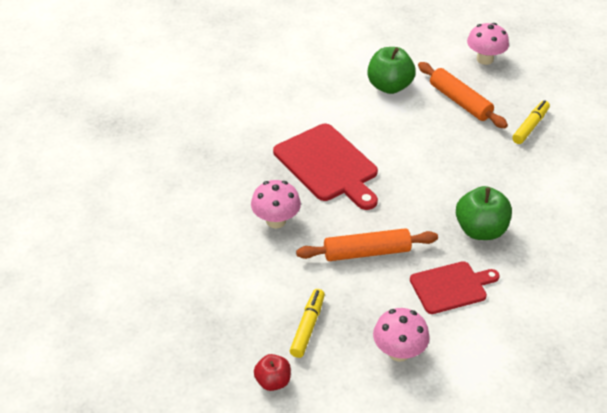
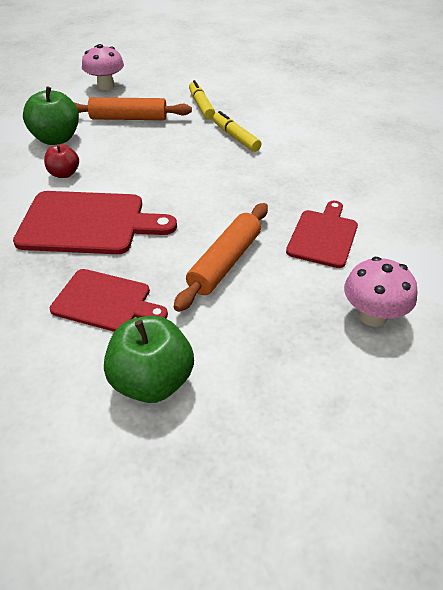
camera: 50 degrees left, 0 degrees up
(273, 381) = (331, 451): red apple -> red apple (64, 174)
(276, 221) = (105, 301): pink mushroom -> red cutting board
(307, 327) = (277, 367): yellow marker -> yellow marker (235, 137)
(480, 230) = (276, 185): green apple -> green apple (152, 381)

